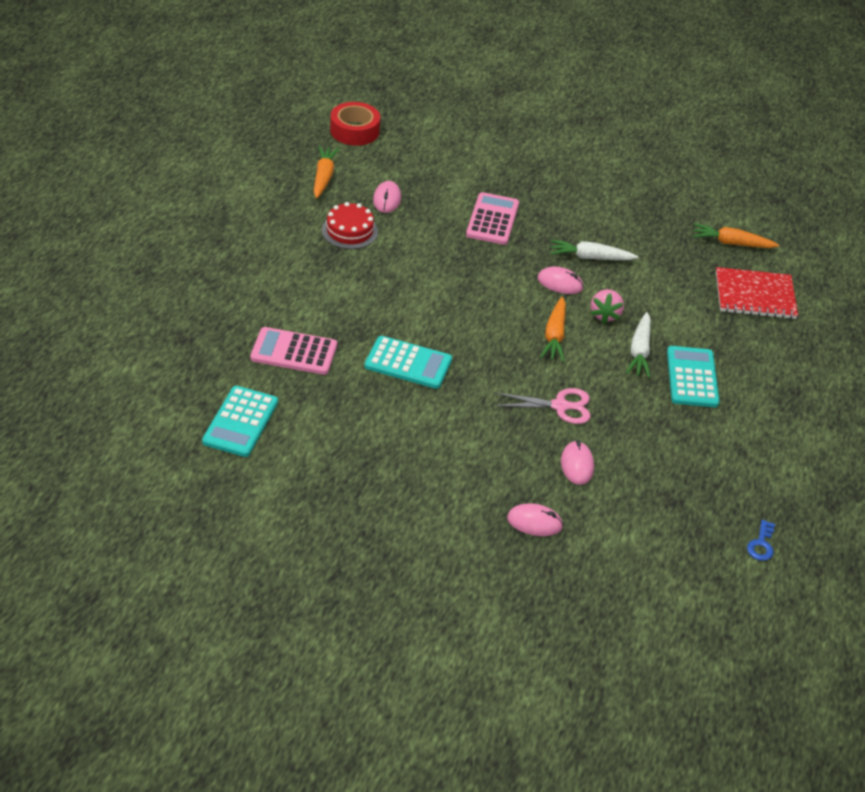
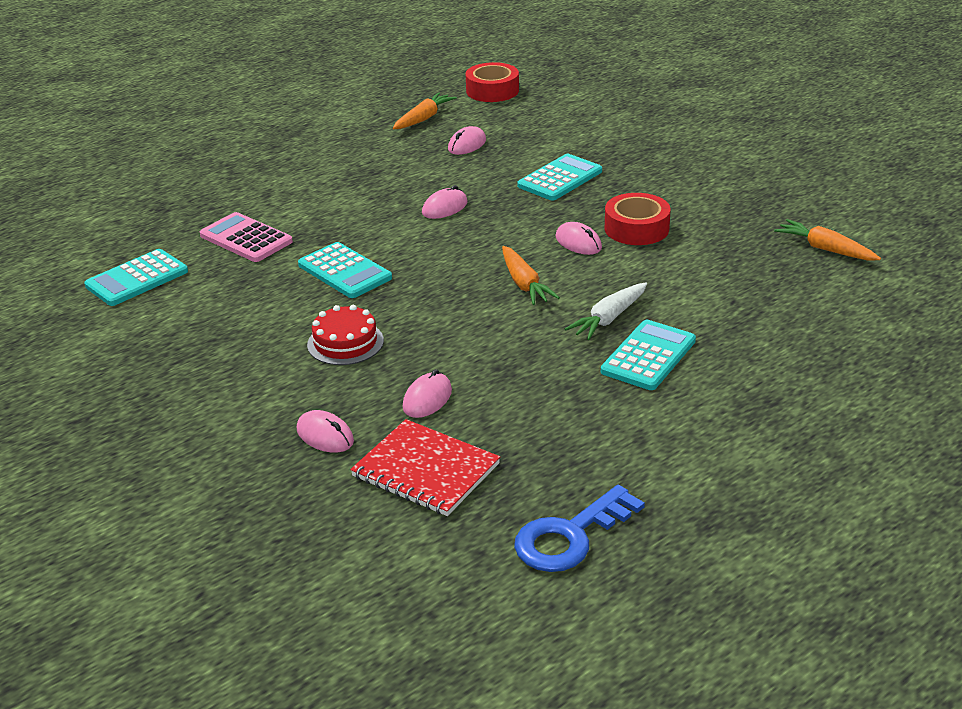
camera: 35 degrees right, 10 degrees down
(349, 231) = (403, 161): red cake -> red cake (345, 342)
(428, 274) = (444, 208): none -> pink mouse
(492, 219) = (560, 179): pink calculator -> turquoise calculator
(554, 336) = (524, 284): orange carrot -> orange carrot turned 60 degrees counterclockwise
(560, 406) = (465, 344): pink scissors -> none
(590, 257) = (636, 228): white carrot -> red tape
(604, 314) = (601, 279): pink strawberry -> none
(755, 295) = (808, 301): red notebook -> red notebook (425, 470)
(761, 544) = (570, 536): blue key -> blue key, size x2.05

